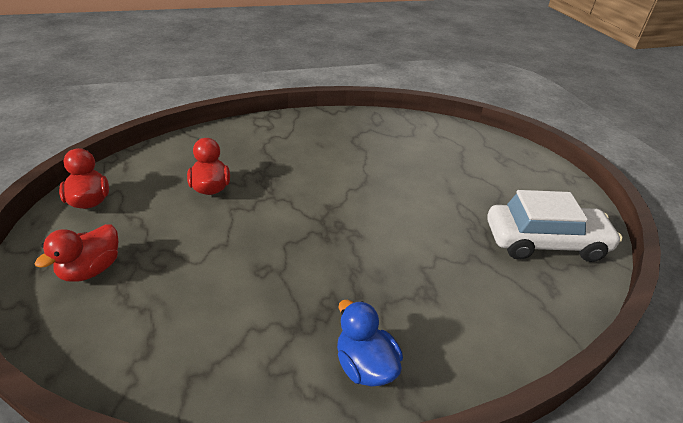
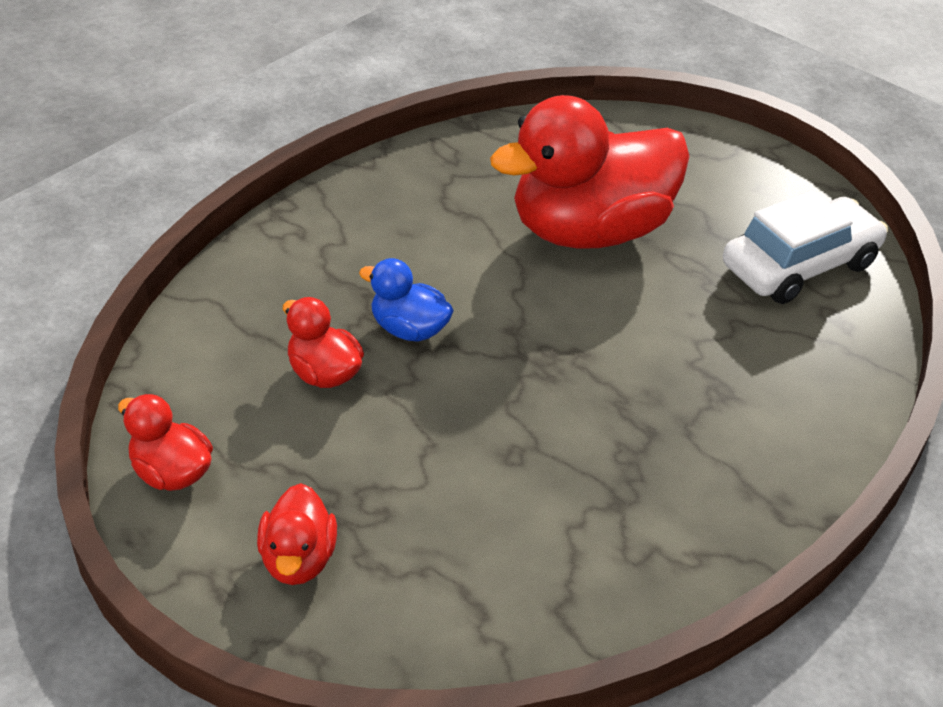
camera: 30 degrees left, 5 degrees up
(365, 366) = (722, 505): blue duck -> blue duck (409, 329)
(421, 177) = (589, 231): none -> red duck

